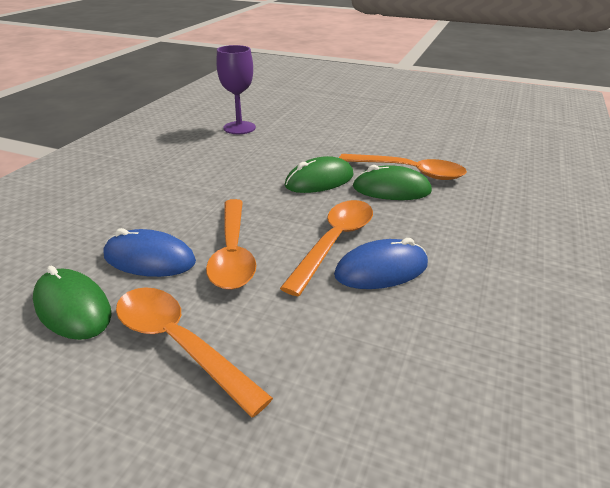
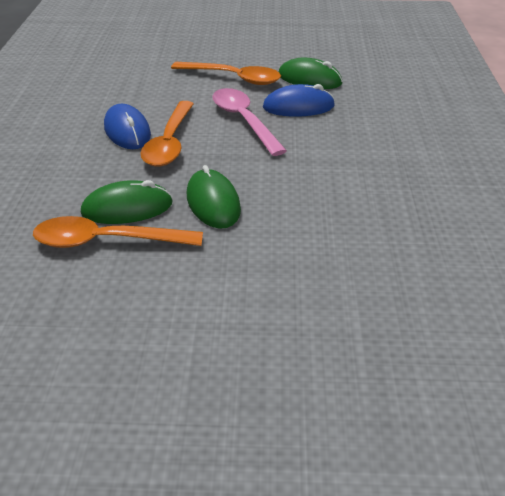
camera: 160 degrees right, 5 degrees up
(233, 253) = (244, 121): orange spoon -> pink spoon
(239, 128) = (395, 281): purple goblet -> none
(319, 180) = (213, 203): green mouse -> green mouse turned 60 degrees counterclockwise
(381, 270) = (127, 131): blue mouse -> blue mouse turned 75 degrees counterclockwise

